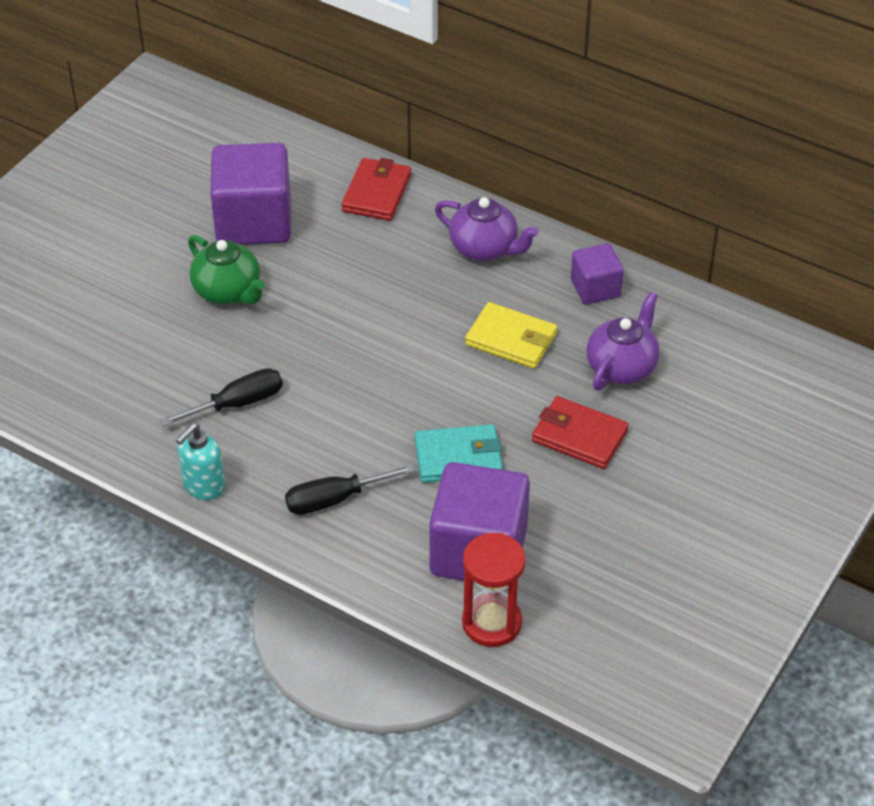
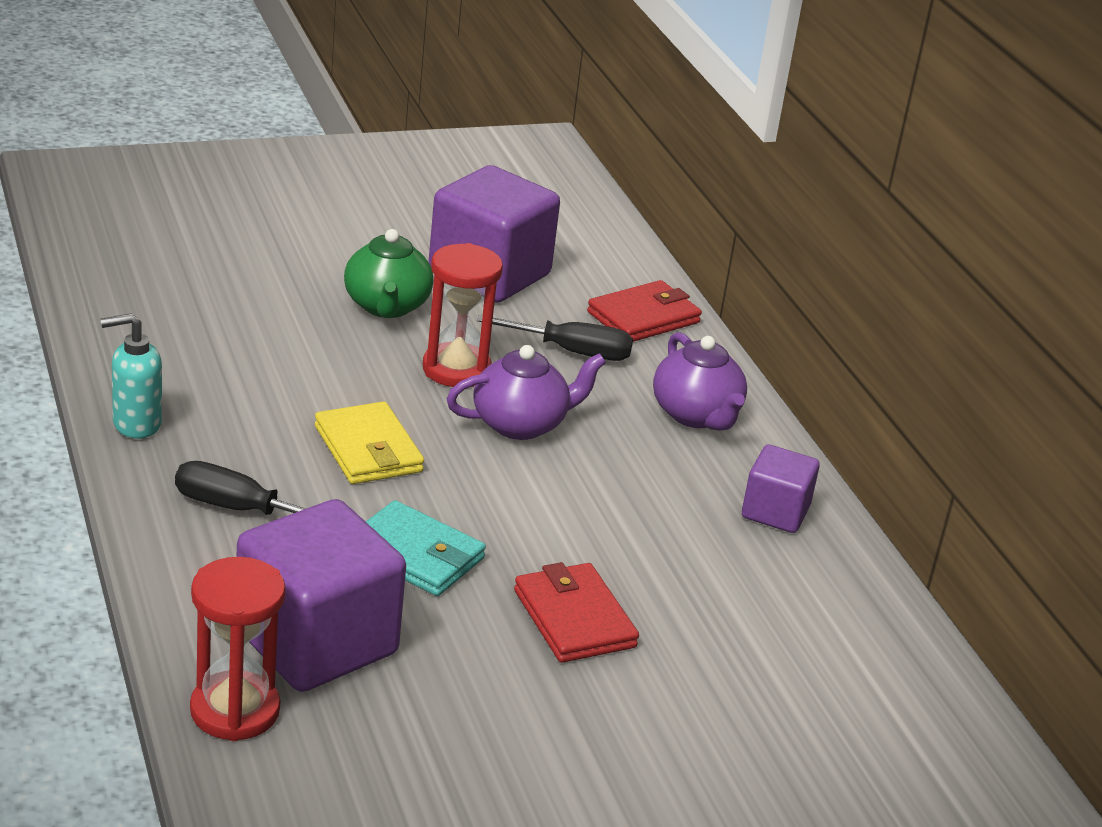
camera: 35 degrees right, 15 degrees down
(238, 403) = (265, 386): black screwdriver -> black screwdriver (572, 352)
(324, 311) = (456, 369): none -> red hourglass
(511, 339) = (617, 498): yellow wallet -> yellow wallet (368, 449)
(622, 367) = (710, 592): purple teapot -> purple teapot (521, 424)

